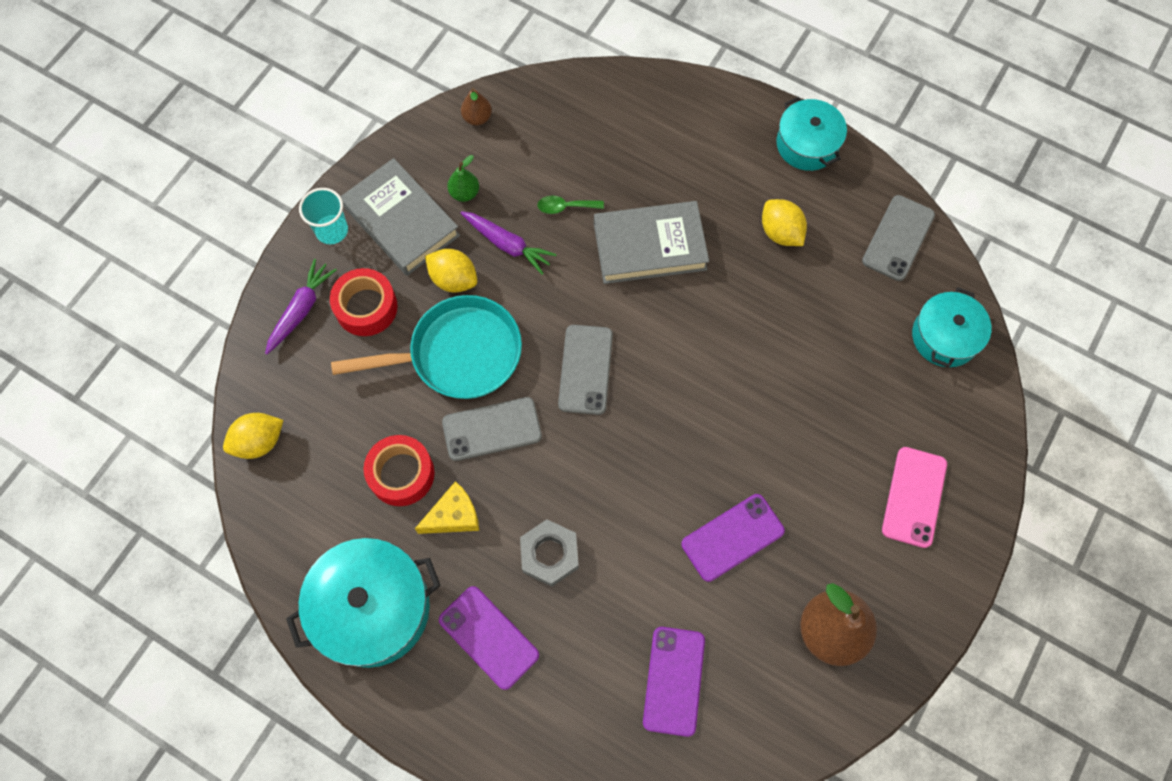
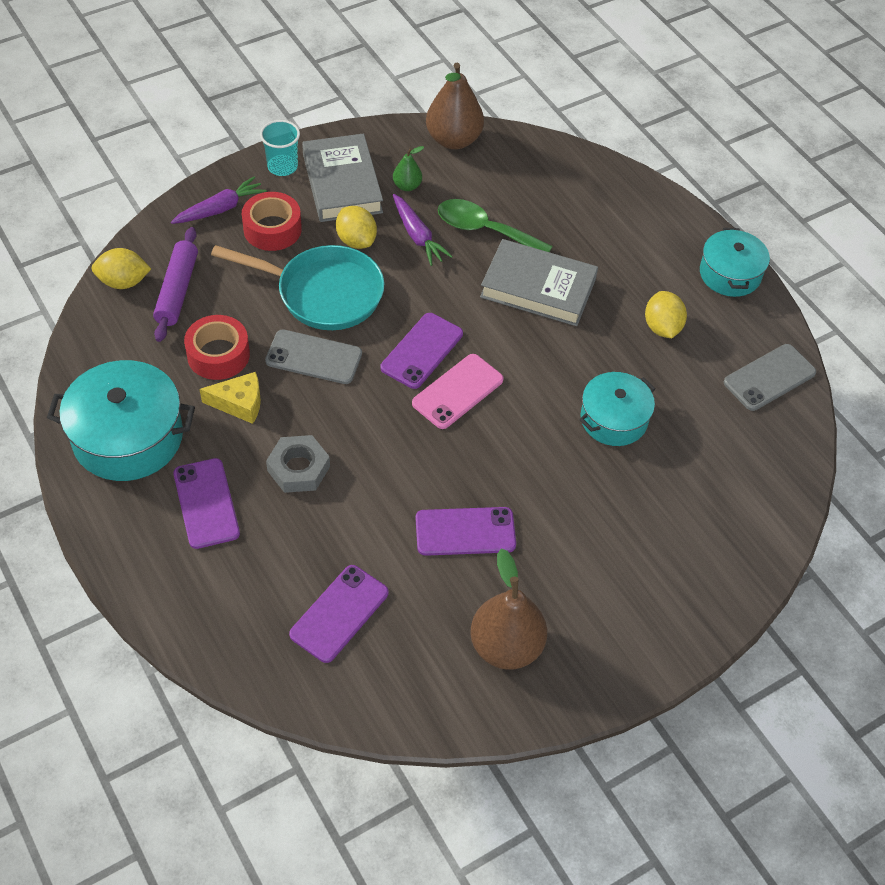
camera: 25 degrees right, 15 degrees down
(317, 424) = (177, 290): none -> purple rolling pin
(477, 118) = (453, 140): brown pear -> brown pear, size x2.01
(565, 207) = (484, 230): green spoon -> green spoon, size x1.93
(585, 369) = (422, 351): grey phone -> purple phone
(914, 497) = (653, 580): pink phone -> pink phone (457, 391)
(944, 337) = (765, 471): turquoise pot -> turquoise pot (613, 419)

